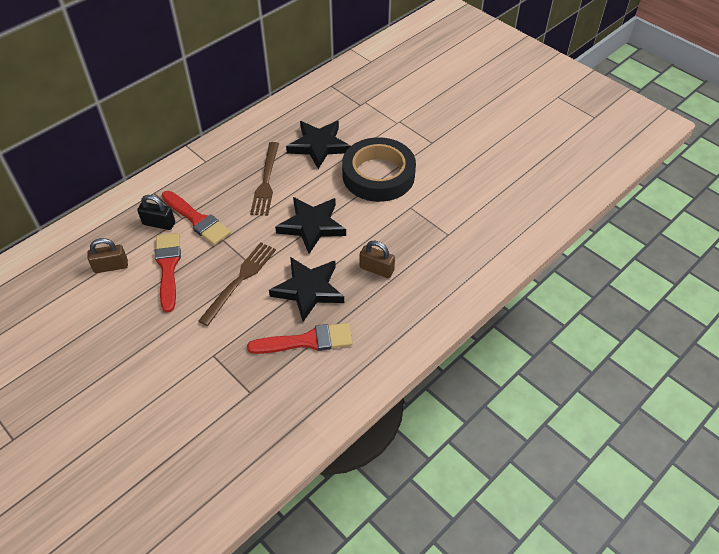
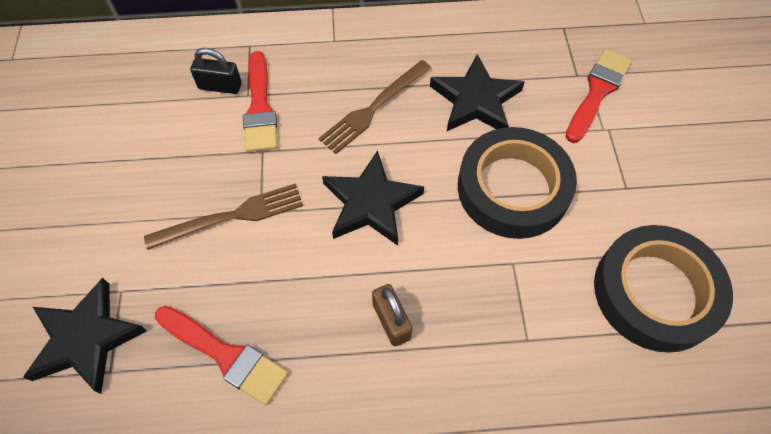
camera: 40 degrees right, 10 degrees up
(111, 266) = (132, 106): brown padlock -> none
(159, 223) = (220, 86): black padlock -> black padlock turned 45 degrees counterclockwise
(168, 267) = (180, 146): red brush -> red brush (597, 92)
(308, 290) = (290, 287): black star -> black star (86, 339)
(484, 178) = (655, 292): none -> black tape

